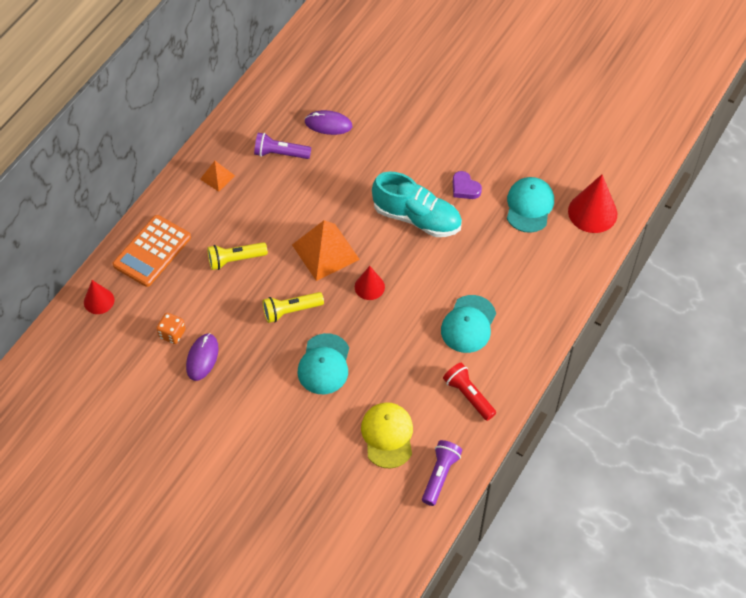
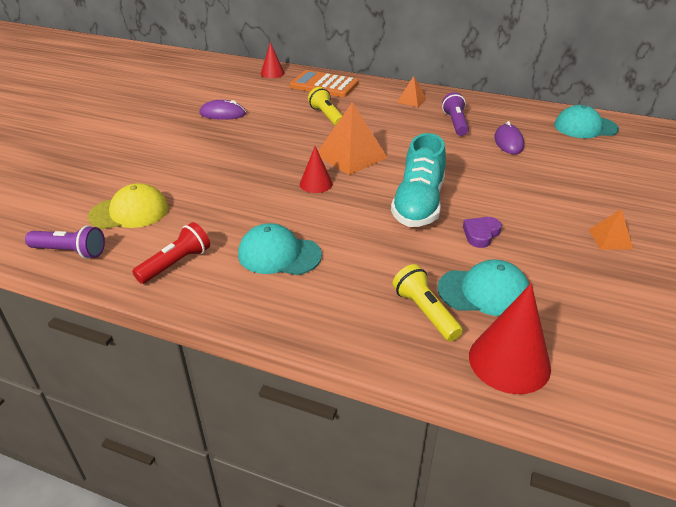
camera: 80 degrees right, 20 degrees down
(172, 334) = (245, 100): orange dice -> none
(291, 311) = (277, 146): yellow flashlight -> yellow flashlight (425, 312)
(324, 364) = (218, 168): turquoise cap -> turquoise cap (585, 127)
(484, 113) = (610, 239): none -> orange pyramid

